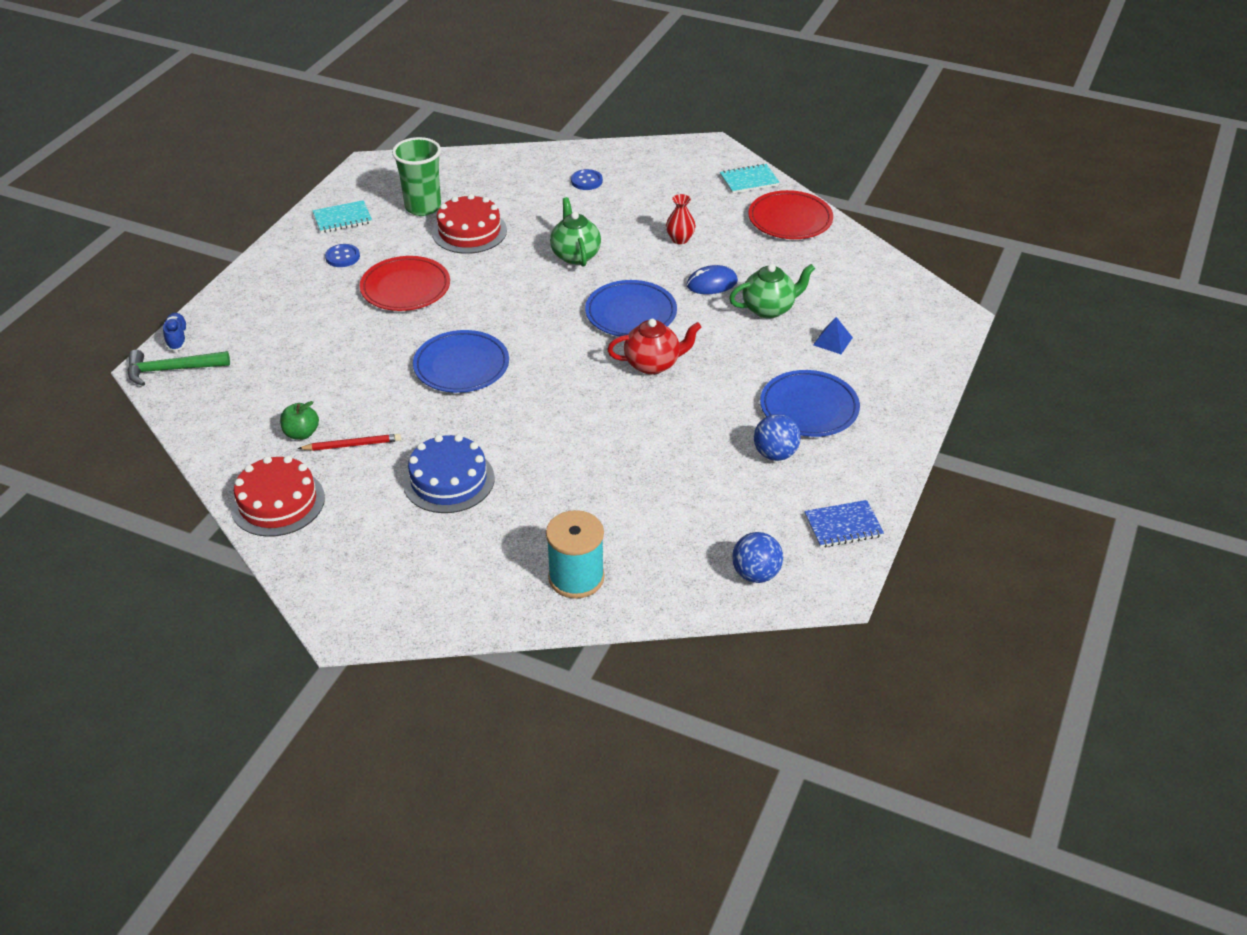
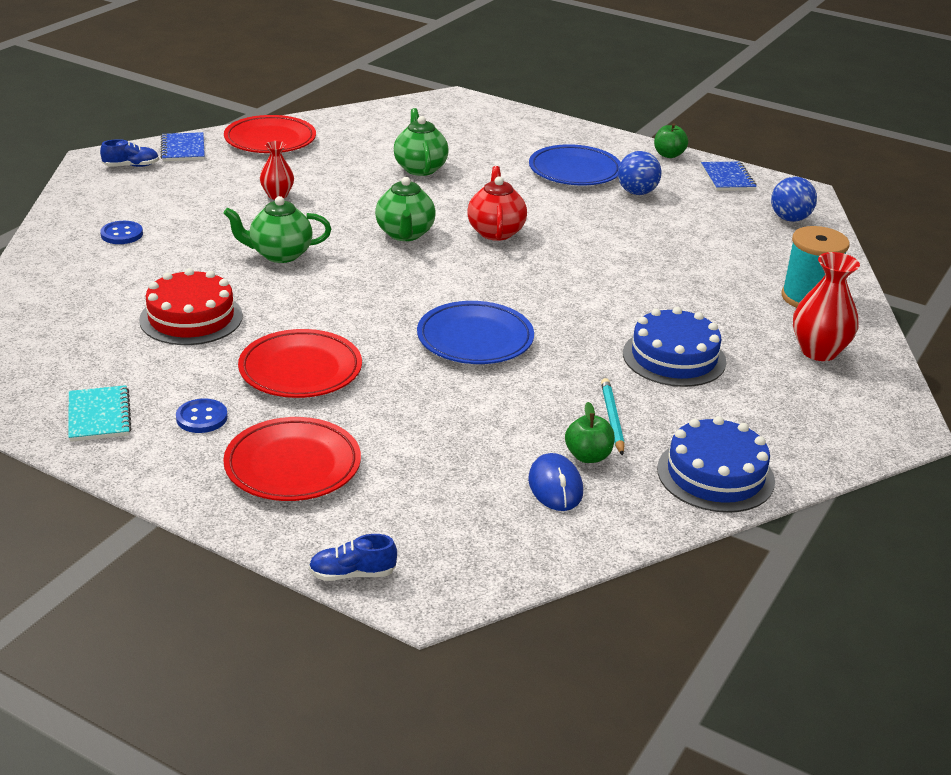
camera: 85 degrees left, 10 degrees down
(172, 370) = (431, 576): green hammer -> none
(277, 502) = (715, 475): red cake -> blue cake
(289, 301) = (293, 465): none -> red plate
(352, 445) = (612, 418): red pencil -> turquoise pencil
(423, 207) = (110, 349): green cup -> none
(473, 578) = (818, 351): none -> red vase
(631, 313) = (405, 234): blue plate -> green teapot
(705, 163) = (131, 166): none -> blue shoe
(711, 283) = (366, 189): blue mouse -> blue mouse (555, 486)
(749, 180) = (183, 149): turquoise notebook -> blue notebook
(832, 341) = (479, 149): blue pyramid -> none
(885, 478) = (668, 155): none -> green apple

